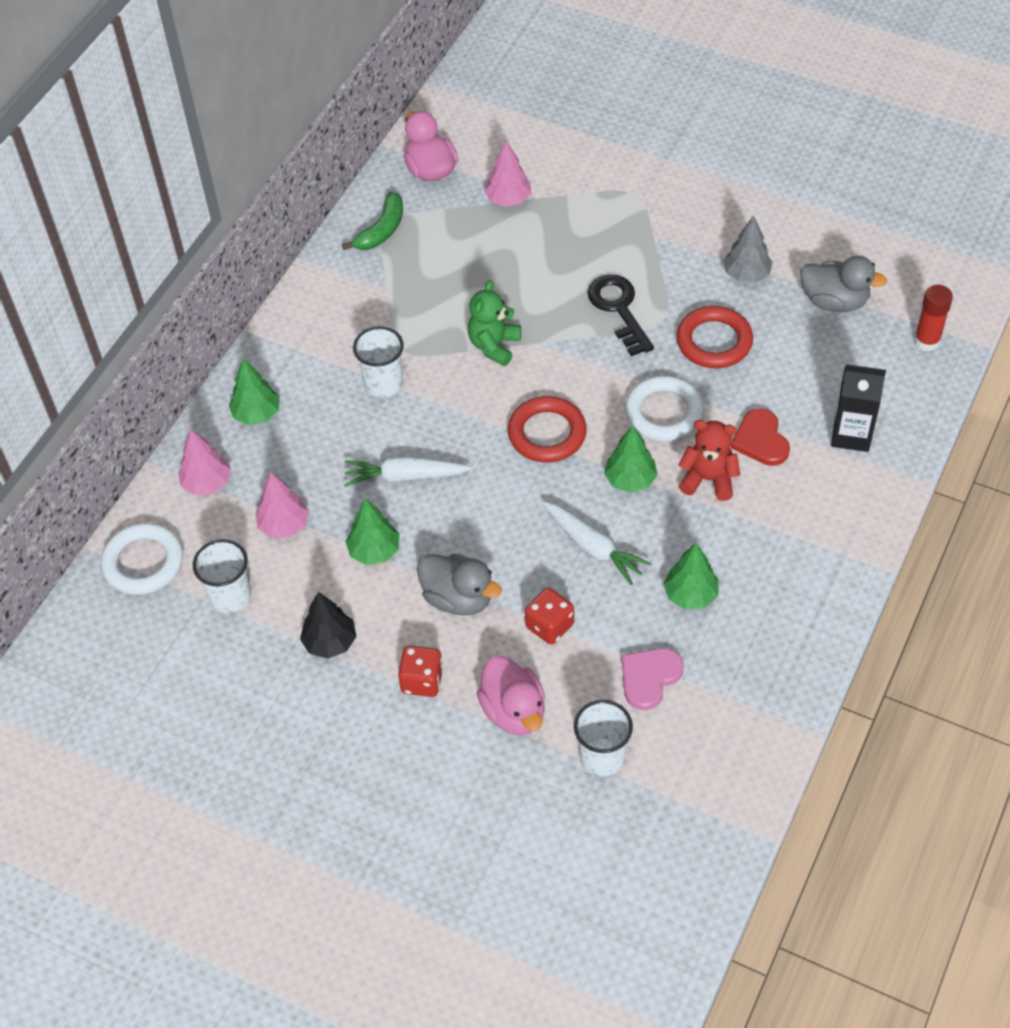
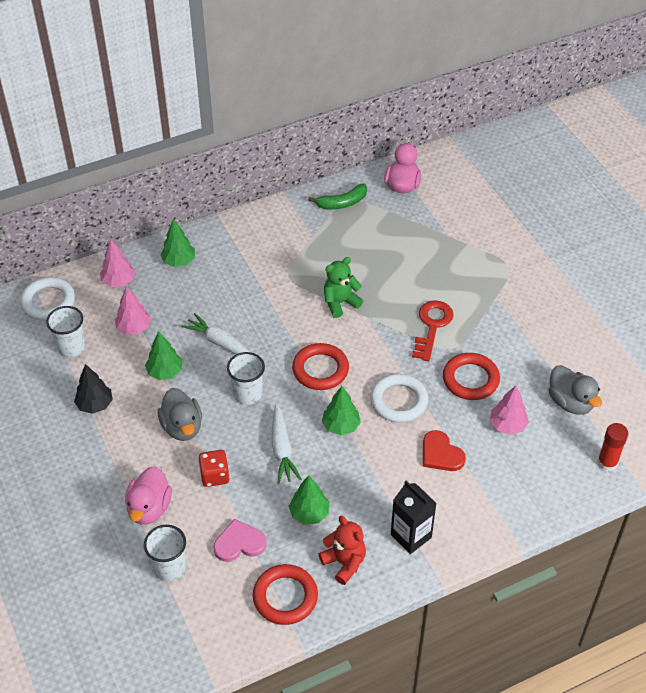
camera: 35 degrees right, 5 degrees down
(383, 383) = (259, 286): white cup -> white cup (248, 394)
(422, 681) = (119, 458): red dice -> none
(508, 200) = (430, 227): pink tree -> pink tree (507, 425)
(619, 309) = (432, 326): black key -> red key
(708, 479) = (386, 456): red teddy bear -> red teddy bear (344, 563)
(746, 274) = (530, 353): grey tree -> none
(753, 698) = (285, 597): none -> red ring
(761, 440) = (441, 454): red heart -> red heart turned 60 degrees counterclockwise
(851, 434) = (500, 487): black carton -> black carton (411, 536)

